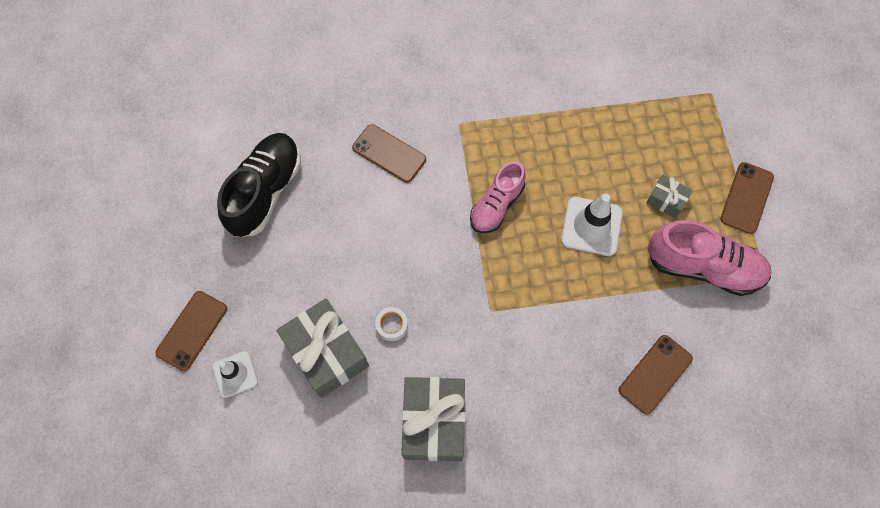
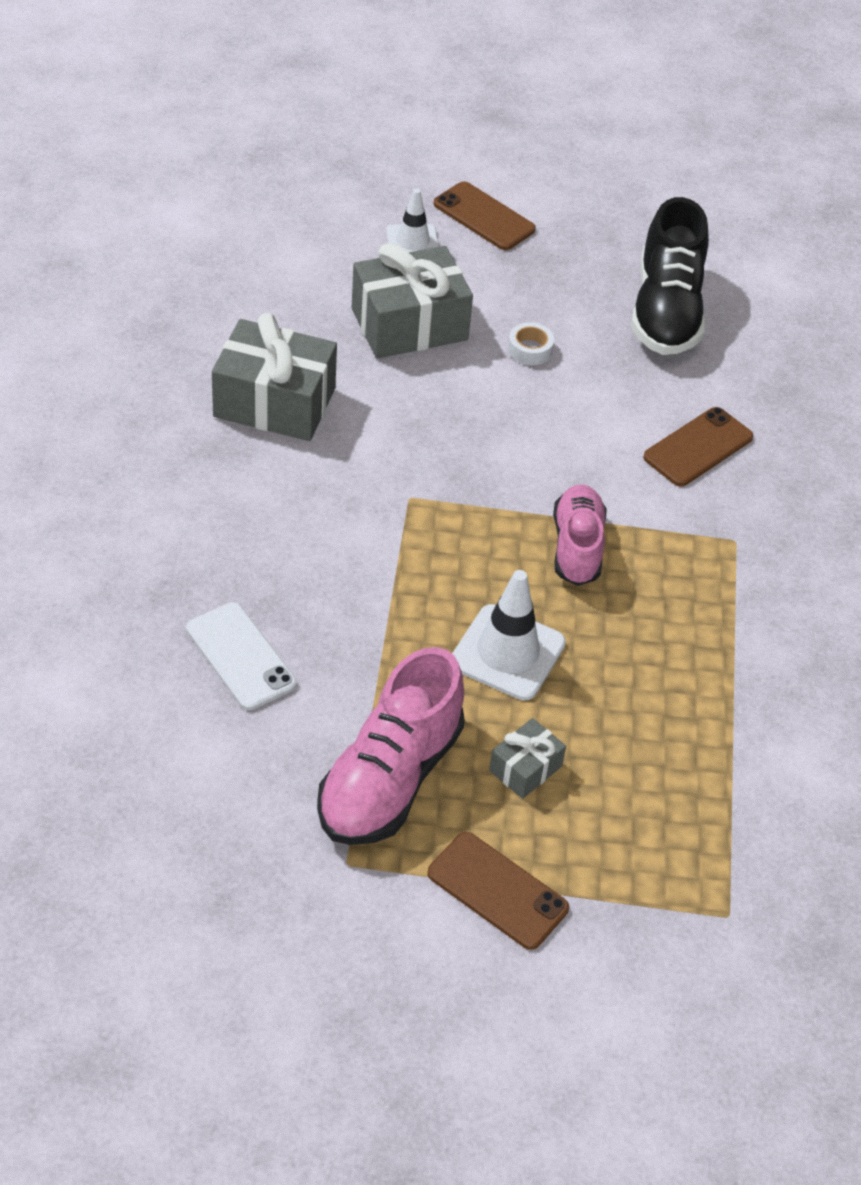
camera: 100 degrees right, 20 degrees down
(265, 191) = (666, 312): black shoe -> black shoe turned 60 degrees clockwise
(392, 325) = (425, 392): white tape -> white tape (530, 349)
(496, 205) = (577, 547): pink shoe -> pink shoe turned 45 degrees clockwise
(655, 374) = (240, 656): brown phone -> white phone

